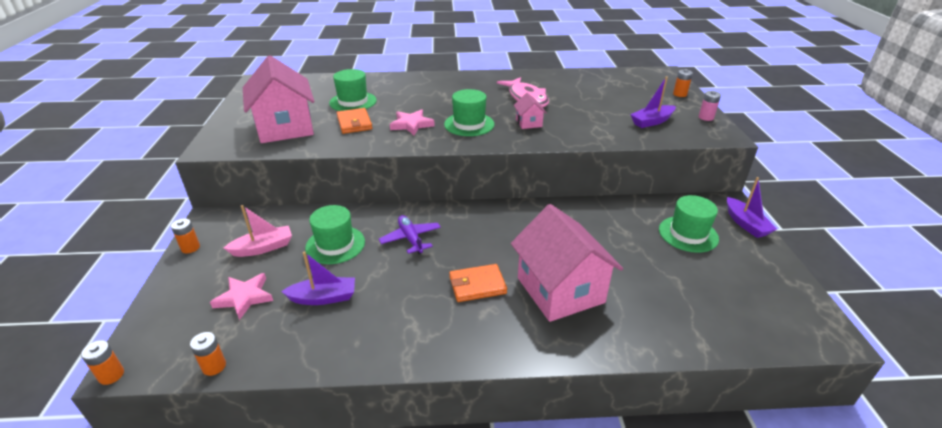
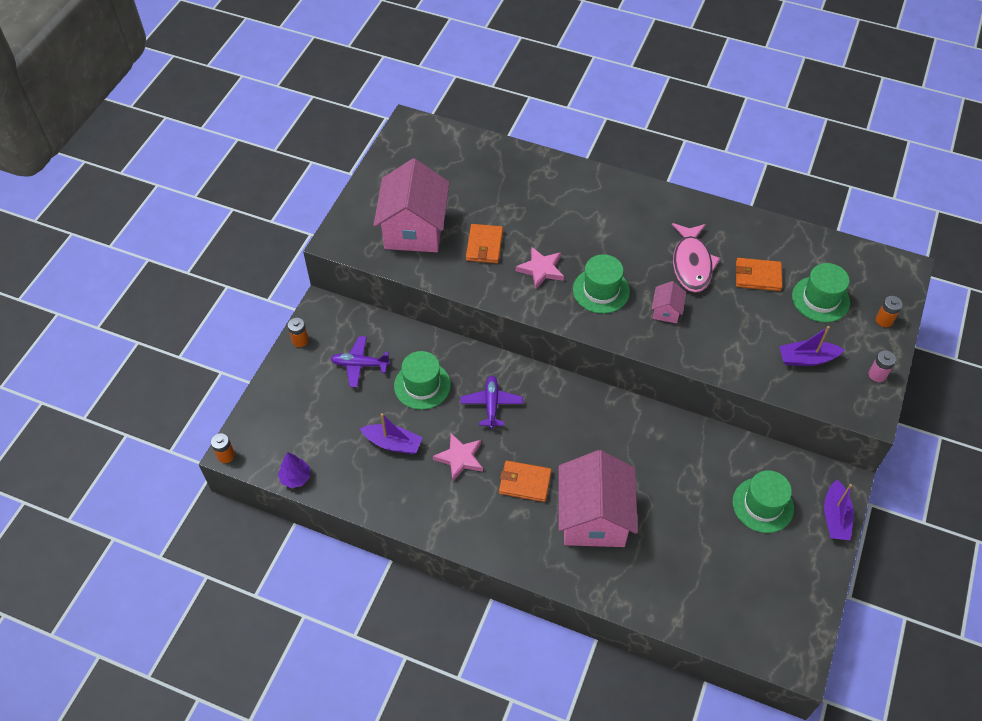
camera: 25 degrees right, 20 degrees up
(214, 366) = (296, 477): orange battery -> purple tree
(244, 297) = (331, 417): pink star -> pink star (460, 458)
(263, 248) = (360, 365): pink boat -> purple plane
(353, 102) = (497, 204): green hat -> green hat (820, 299)
(577, 94) = (757, 276): none -> orange wallet

